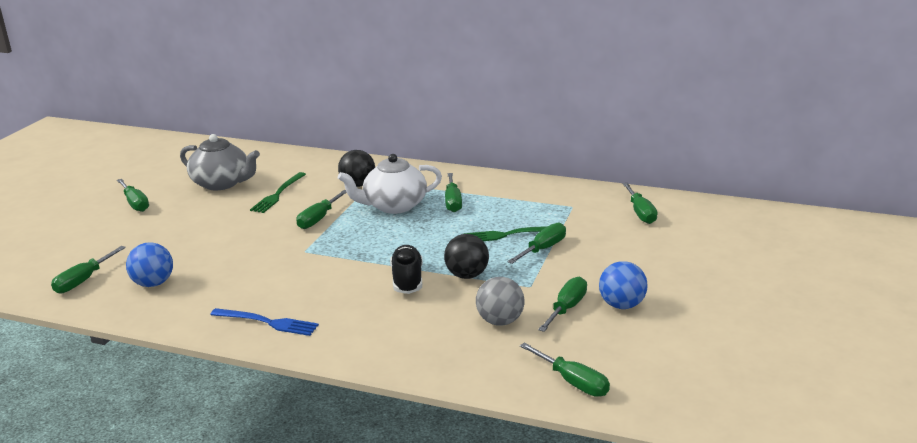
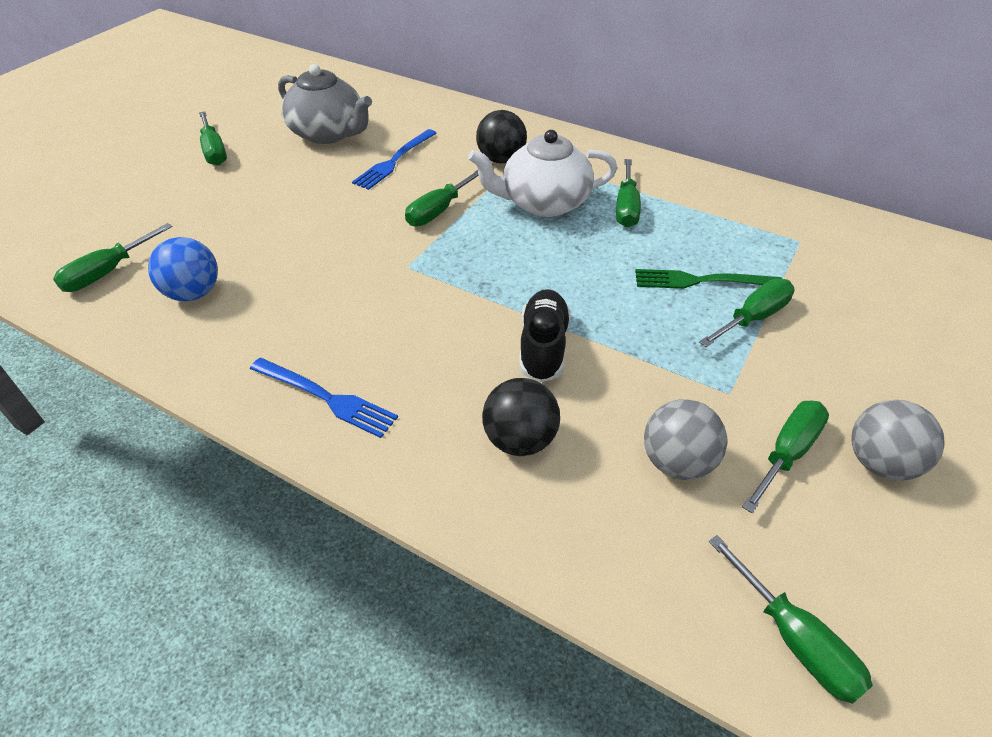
camera: 10 degrees right, 20 degrees up
(278, 194) = (394, 161): green fork -> blue fork
(467, 275) = (633, 352): black ball -> black ball (520, 440)
(621, 305) = (879, 462): blue ball -> grey ball
(640, 213) = (905, 269): green screwdriver -> none

